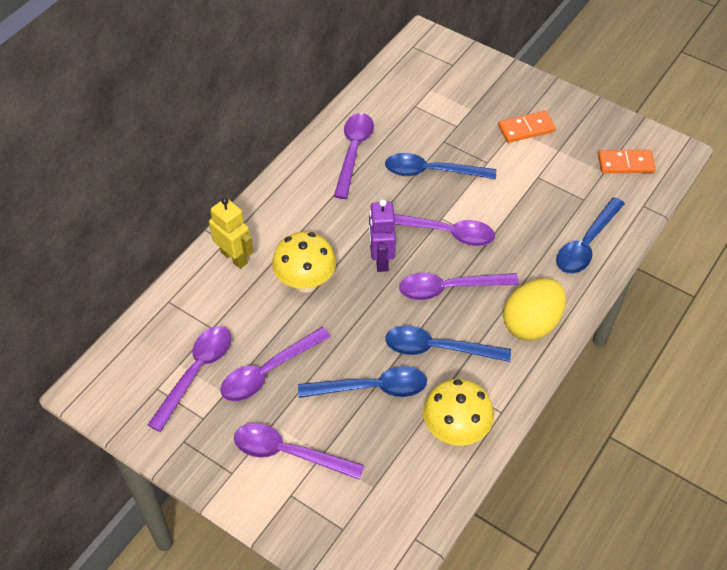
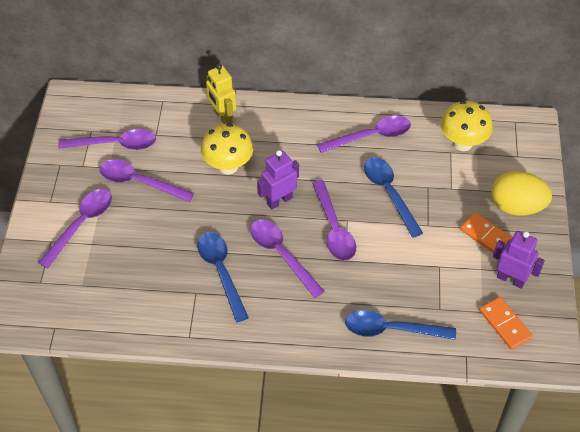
camera: 60 degrees right, 0 degrees up
(234, 257) = (222, 116): yellow robot -> yellow robot turned 135 degrees clockwise
(288, 453) = (82, 224): purple spoon -> purple spoon turned 45 degrees clockwise
(372, 388) = (162, 247): blue spoon -> none
(455, 431) = (155, 314): yellow mushroom -> yellow mushroom (462, 143)
(531, 323) = (283, 323): yellow egg -> yellow egg (516, 206)
(581, 136) = (511, 279): none -> purple robot

